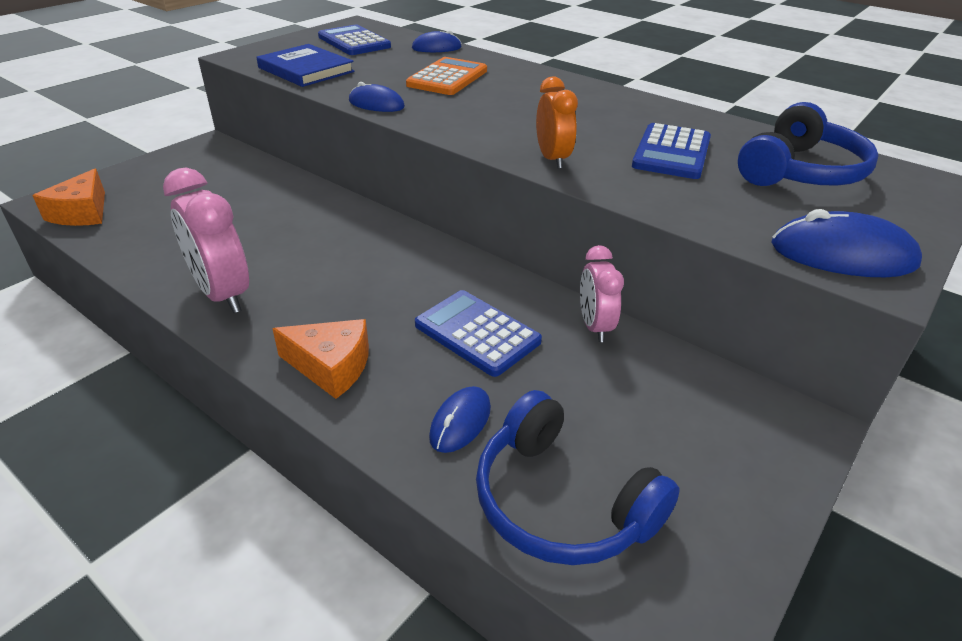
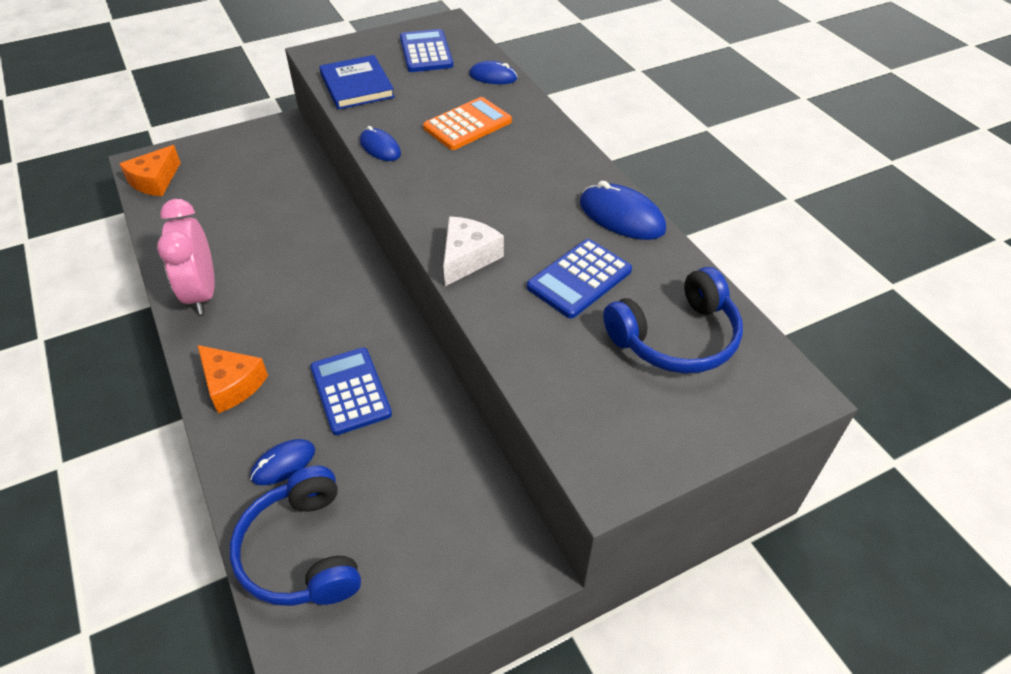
camera: 25 degrees right, 10 degrees up
(552, 159) = (467, 257): orange clock -> white cheese
(594, 326) = (443, 416): pink clock -> none
(842, 255) = (605, 444): blue mouse -> blue mouse (621, 216)

